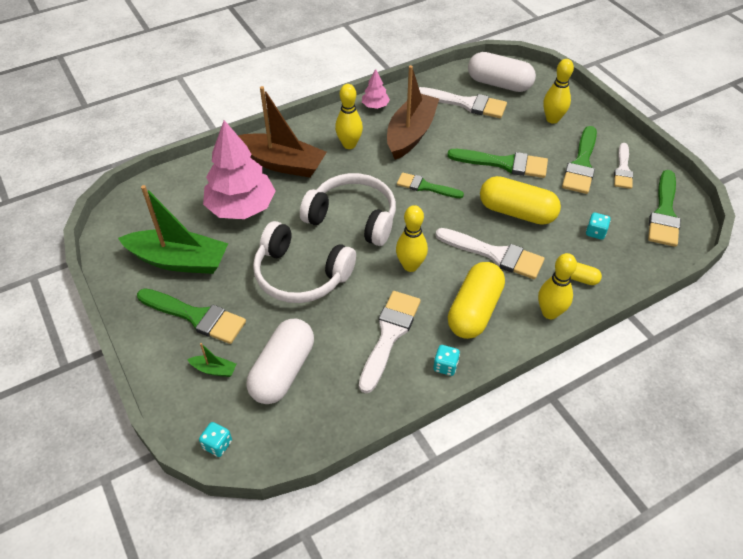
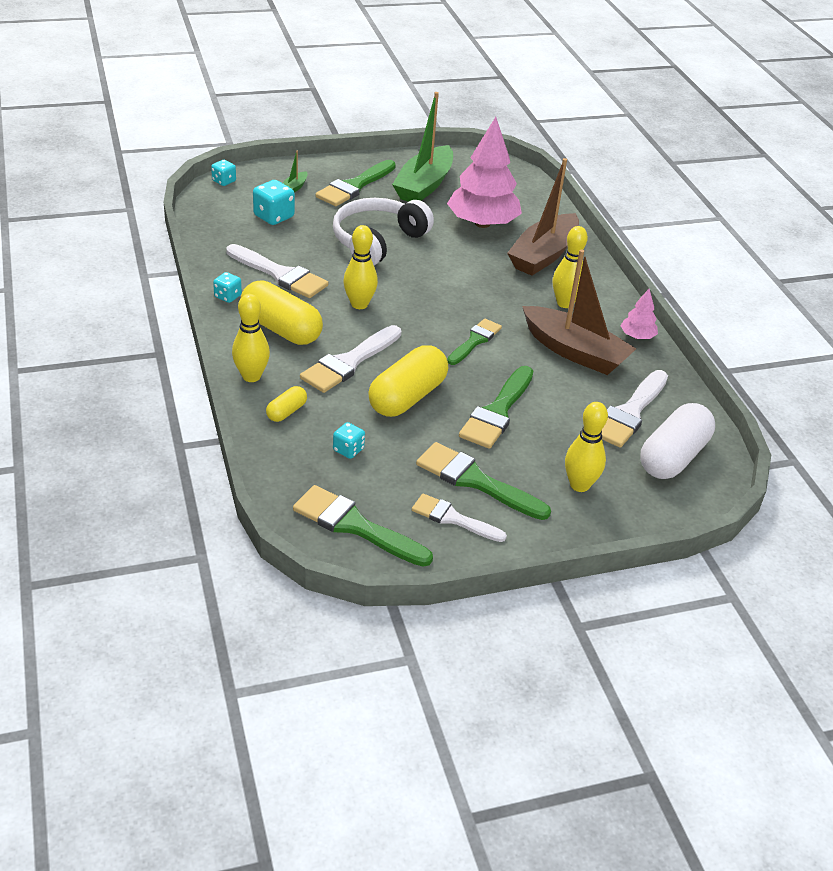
camera: 100 degrees right, 10 degrees down
(283, 371) = (274, 216): white capsule -> turquoise dice
(353, 218) = (442, 283): white headphones -> none

